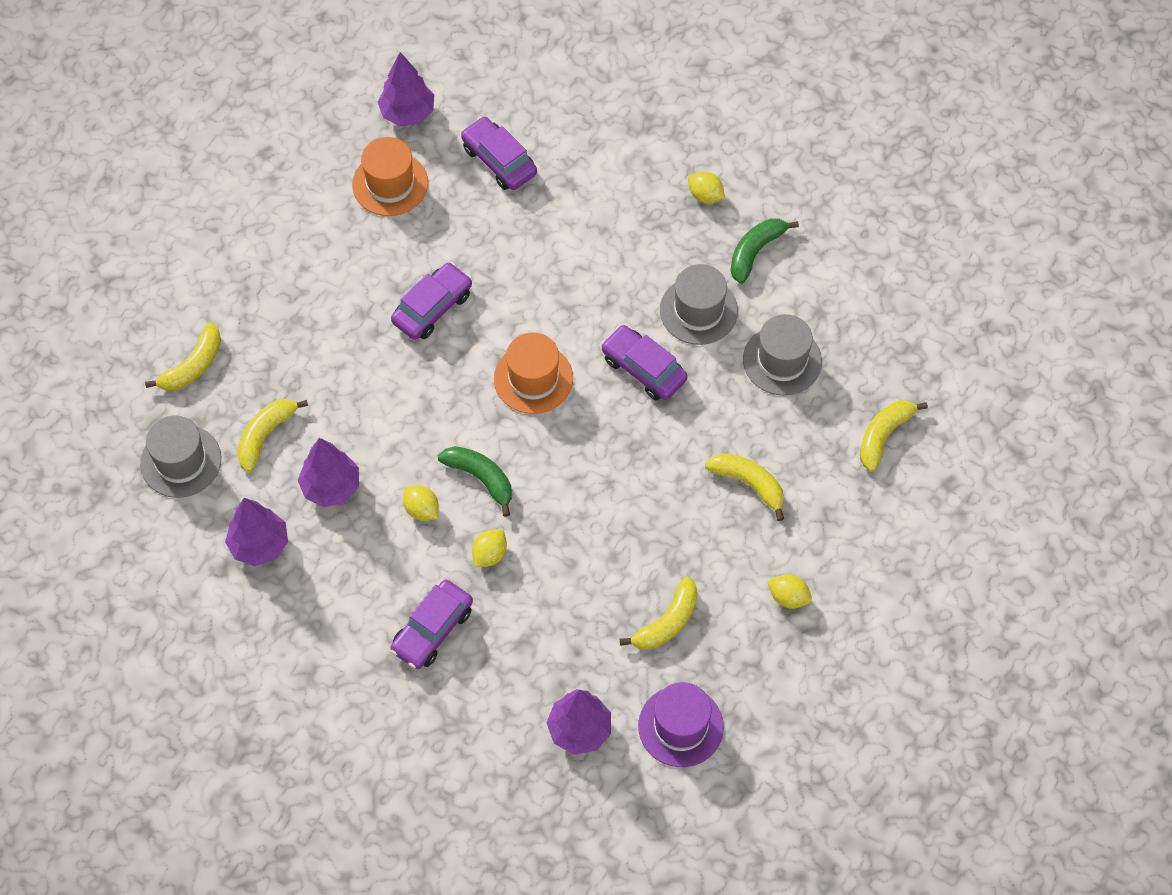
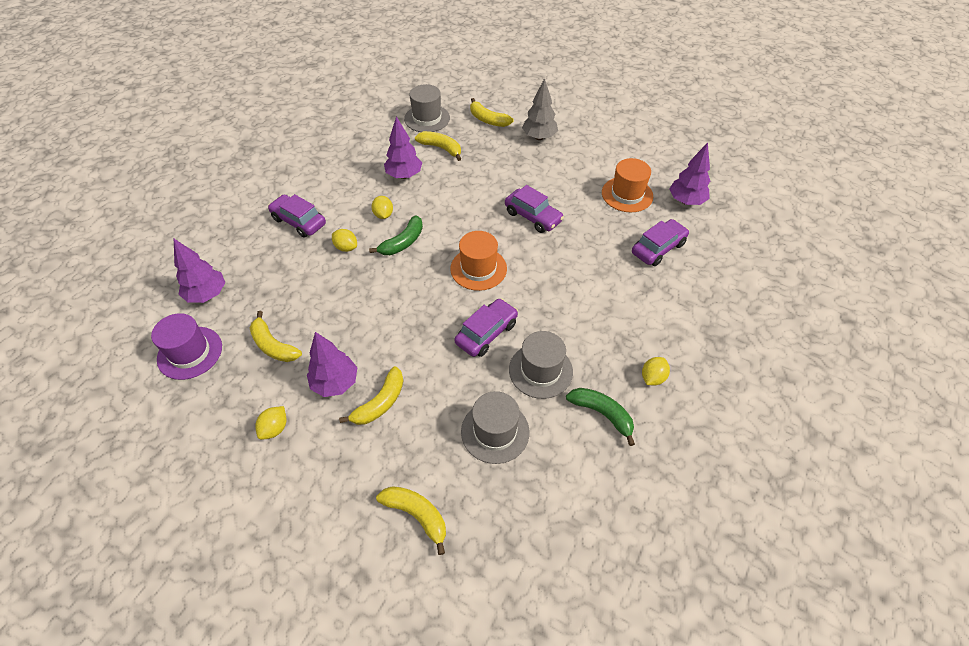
camera: 90 degrees right, 10 degrees down
(246, 291) = (539, 137): none -> grey tree
(259, 545) = (370, 149): purple tree -> purple tree (335, 383)
(422, 510) = (383, 215): yellow lemon -> yellow lemon turned 60 degrees counterclockwise

